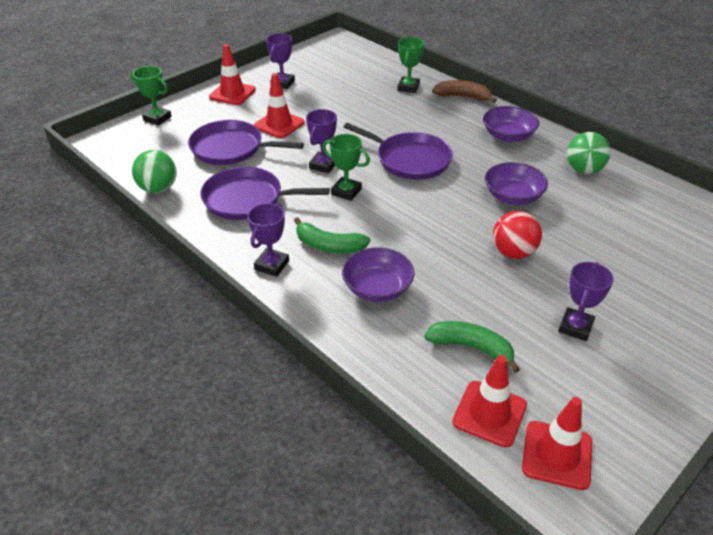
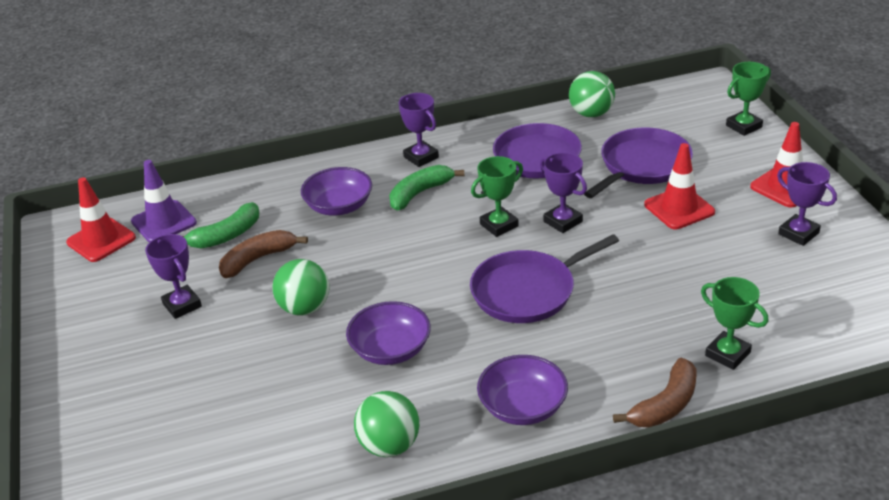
camera: 120 degrees right, 5 degrees down
(484, 307) = (258, 259): none -> brown banana
(489, 413) = (164, 222): red traffic cone -> purple traffic cone
(513, 252) = (304, 308): red ball -> green ball

